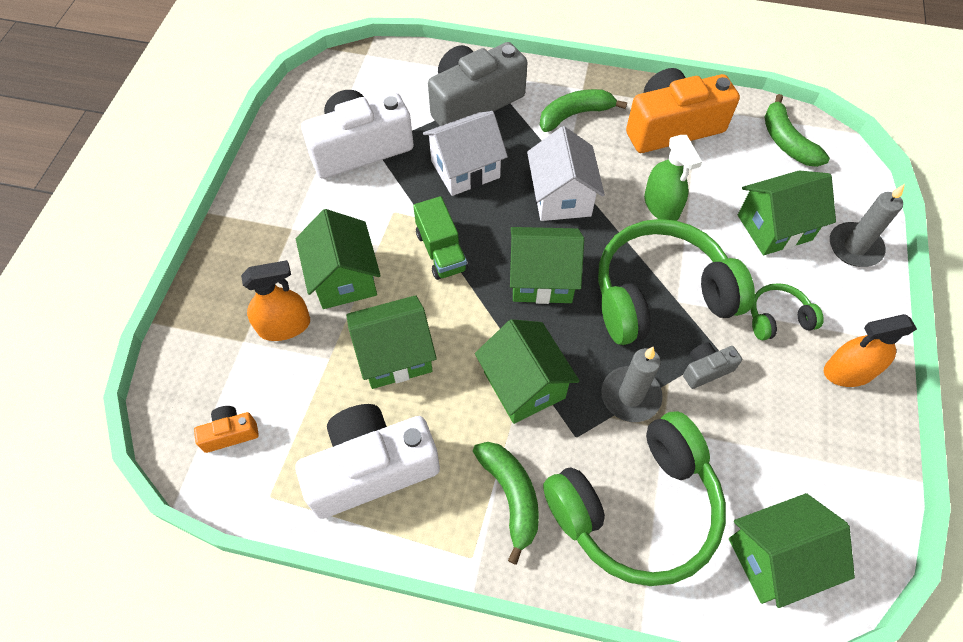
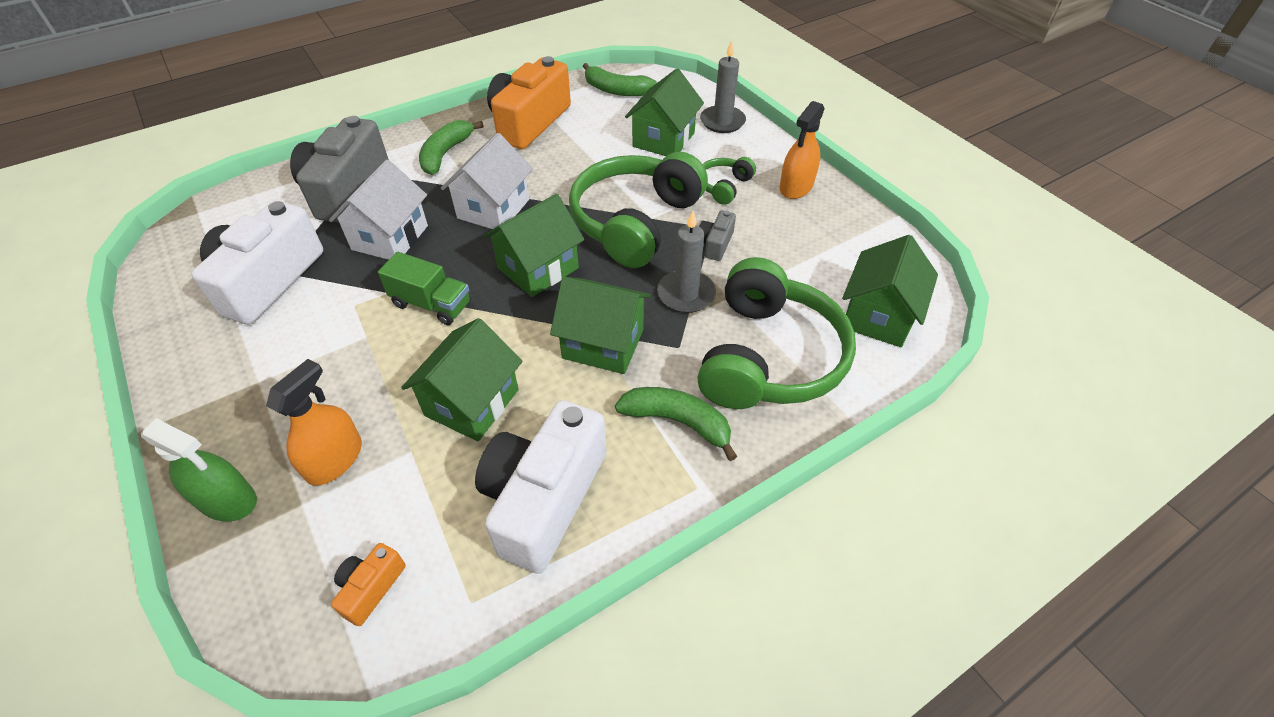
camera: 45 degrees left, 10 degrees down
(344, 278) = (358, 382): green house -> none
(561, 197) = (493, 209): white house -> white house turned 75 degrees clockwise
(661, 205) = (575, 171): green spray bottle -> green spray bottle (227, 500)

